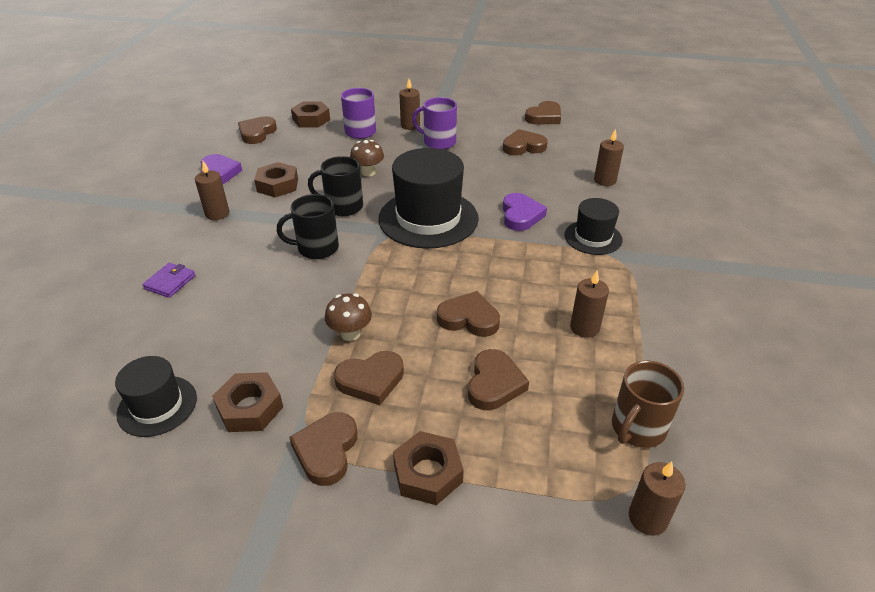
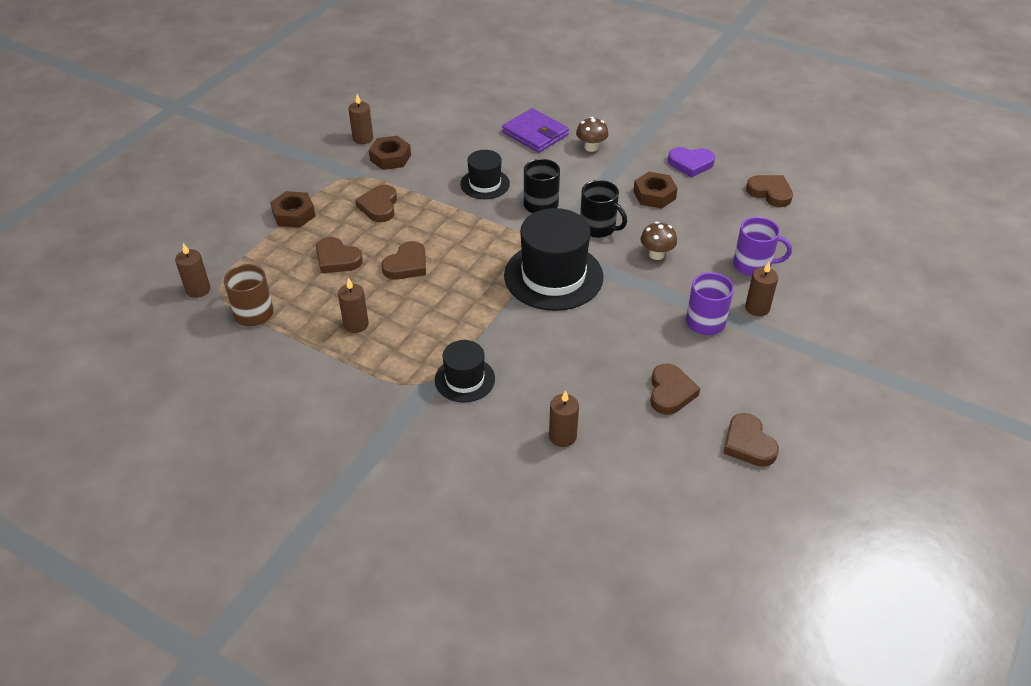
camera: 110 degrees right, 5 degrees up
(157, 406) = (416, 126): black hat -> black hat (485, 184)
(170, 282) = (535, 134): purple wallet -> purple wallet, size x1.77
(217, 214) = (619, 159): brown candle -> brown candle (363, 138)
(311, 119) = (794, 233): brown nut -> none
(326, 451) = (338, 181): brown heart -> none
(343, 207) = (598, 228): black mug -> black mug turned 105 degrees clockwise
(350, 333) = (429, 205): brown mushroom -> brown mushroom (591, 147)
(521, 215) = (527, 340): purple heart -> none

